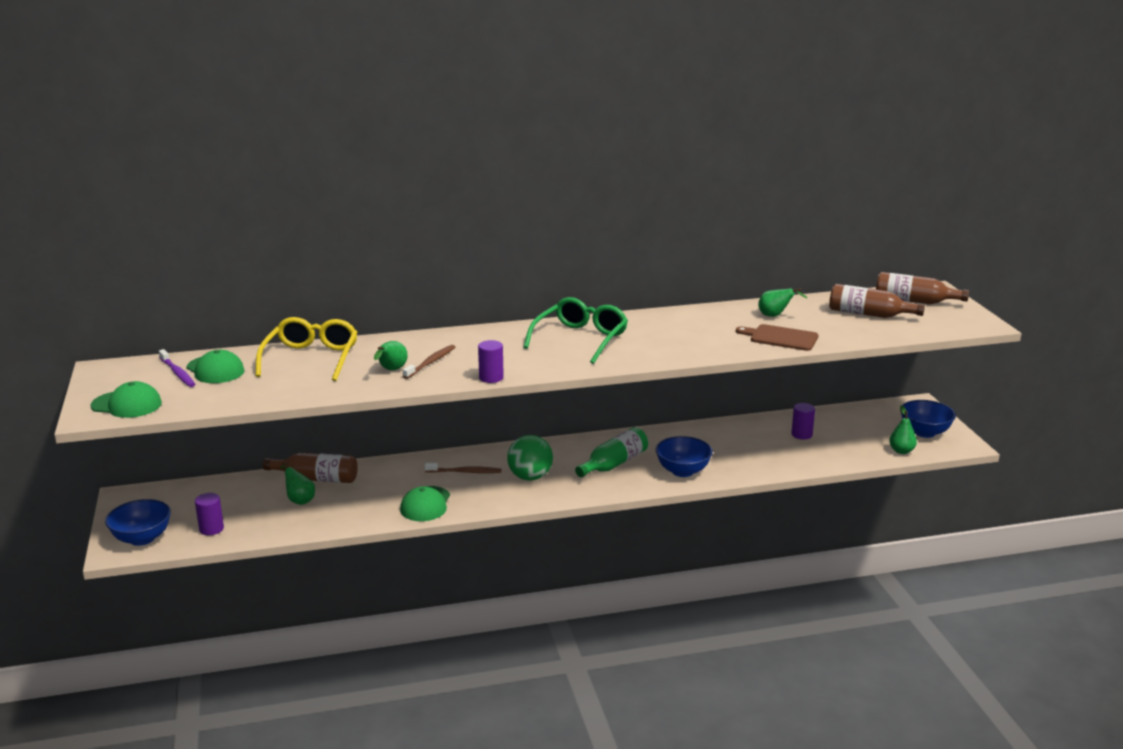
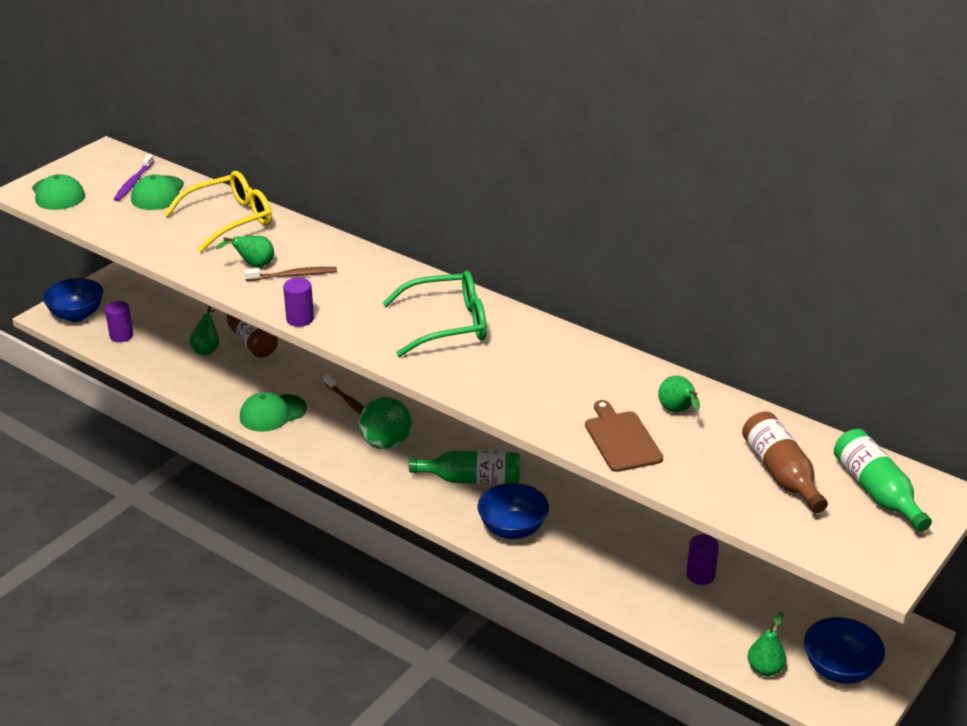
camera: 50 degrees right, 10 degrees up
(914, 301) = (876, 491): brown bottle -> green bottle

